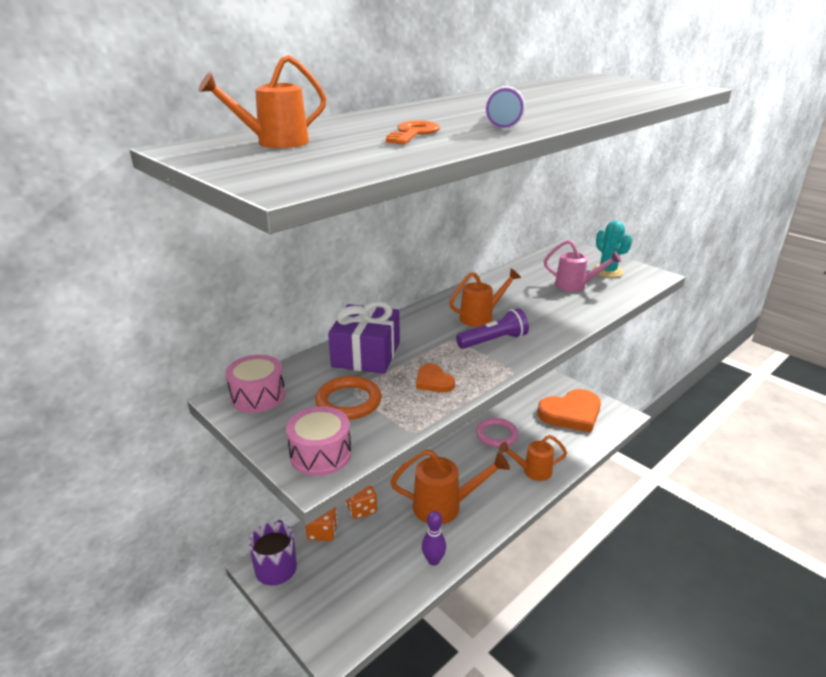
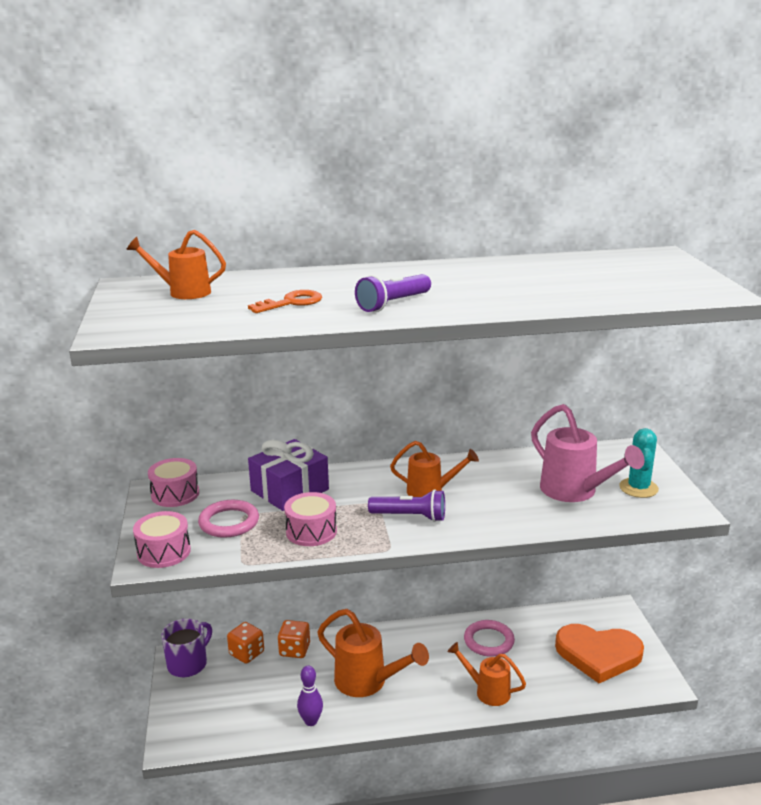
camera: 35 degrees right, 5 degrees down
(348, 401) = (229, 522): orange ring -> pink ring
(433, 381) = (311, 531): orange heart -> pink drum
(575, 286) = (575, 492): pink watering can -> pink watering can, size x1.55

